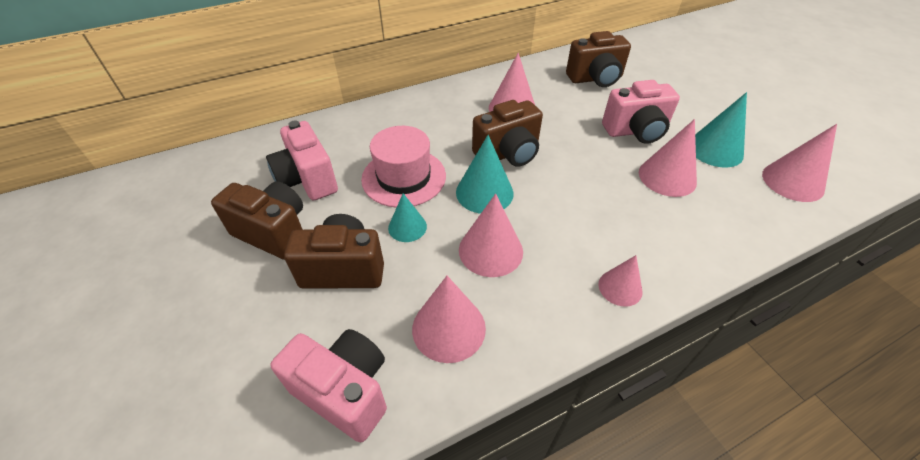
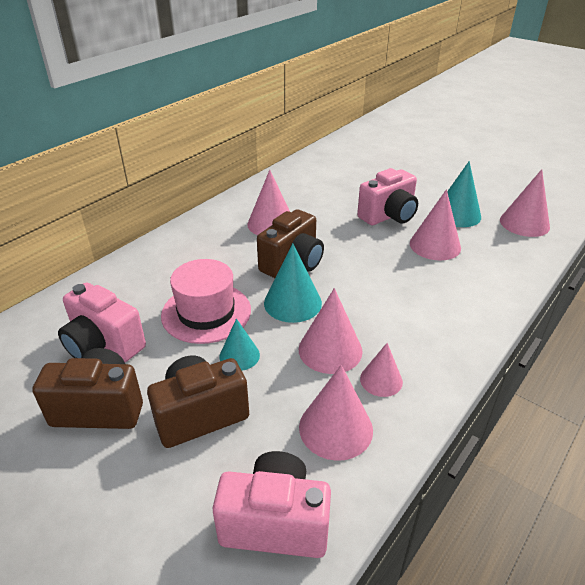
camera: 25 degrees left, 10 degrees down
(595, 79) = (328, 181): brown camera -> none
(620, 287) = (453, 342): pink cone -> pink cone (381, 380)

